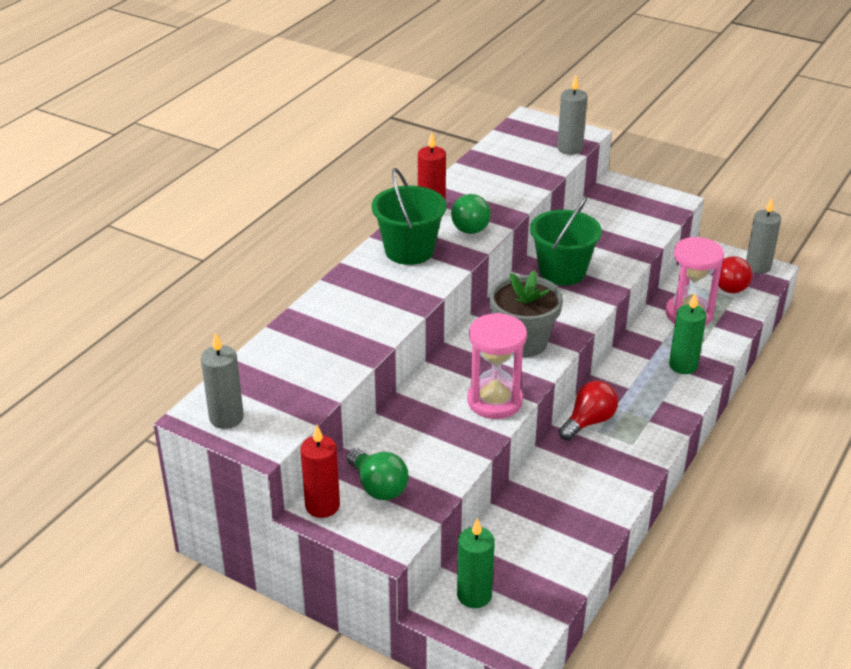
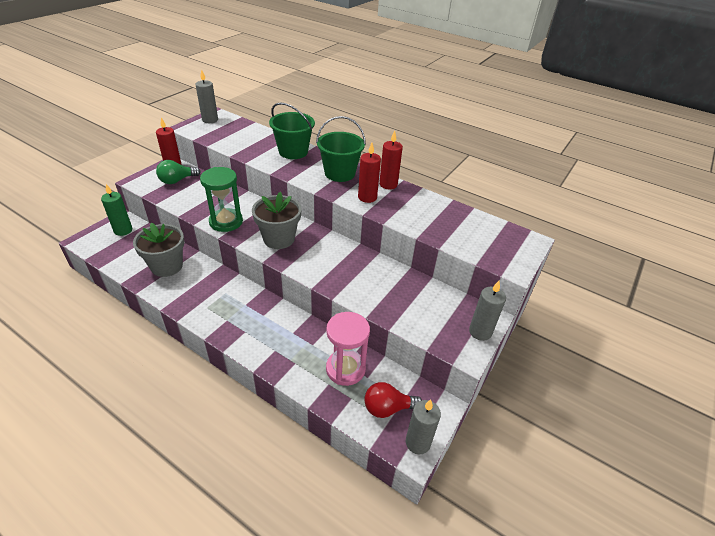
camera: 90 degrees right, 5 degrees up
(470, 225) = (367, 197): green light bulb -> red candle
(494, 401) = (226, 222): pink hourglass -> green hourglass
(558, 508) = (167, 266): none -> grey flower pot
(562, 272) = (356, 266): green bucket -> green bucket (293, 151)
(569, 148) = (484, 256): grey candle -> grey candle (480, 332)
(589, 422) = (235, 290): red light bulb -> none
(683, 366) = (280, 351): green candle -> none

